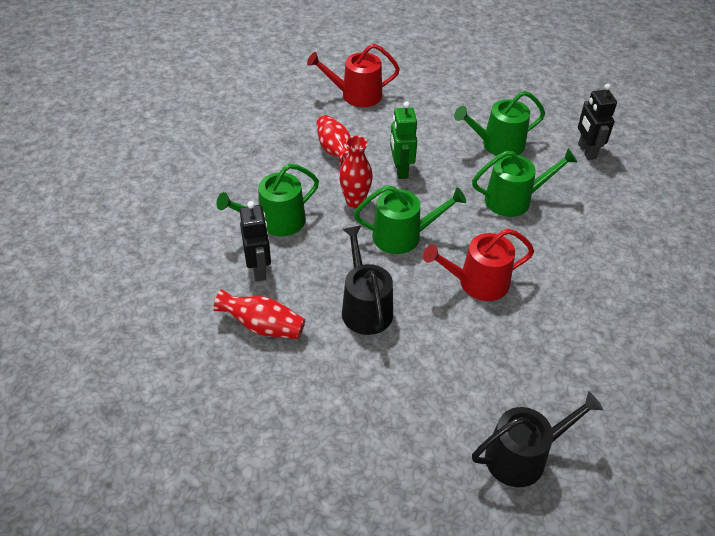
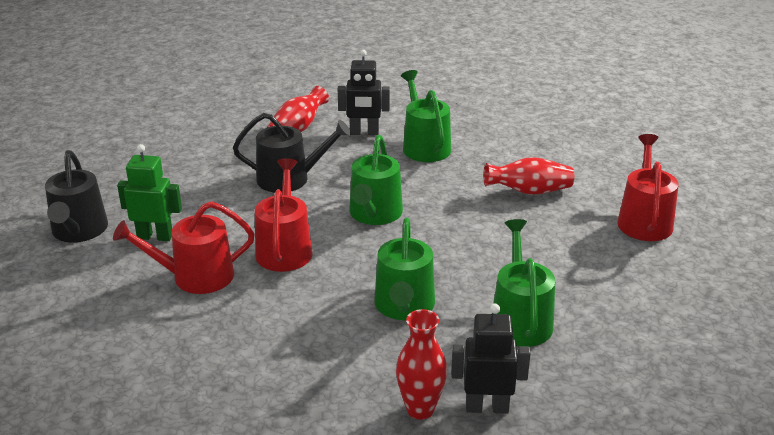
camera: 105 degrees right, 15 degrees down
(355, 201) = (439, 193): red vase -> red vase (420, 409)
(400, 170) = (485, 230): green robot -> green robot (155, 236)
(543, 332) = (195, 277): none -> red watering can

